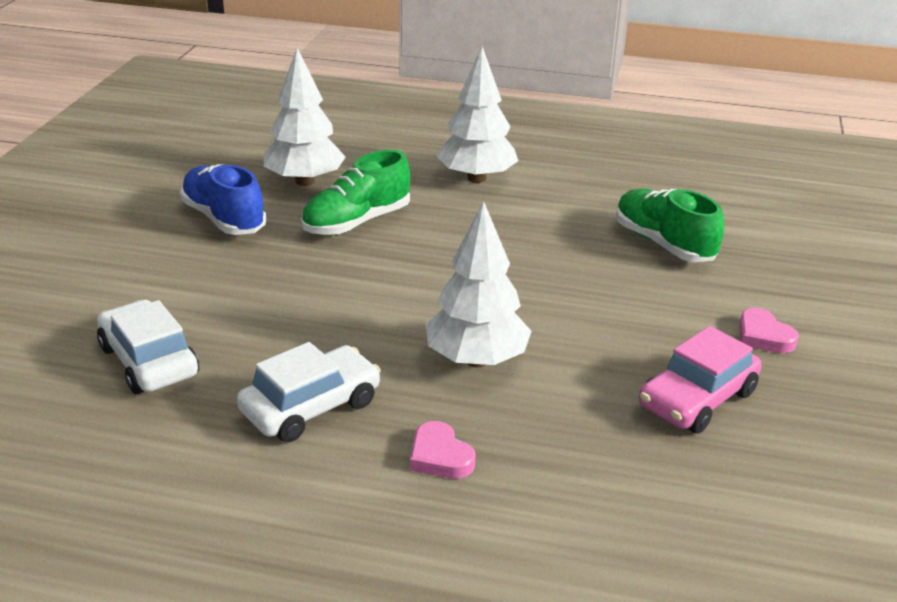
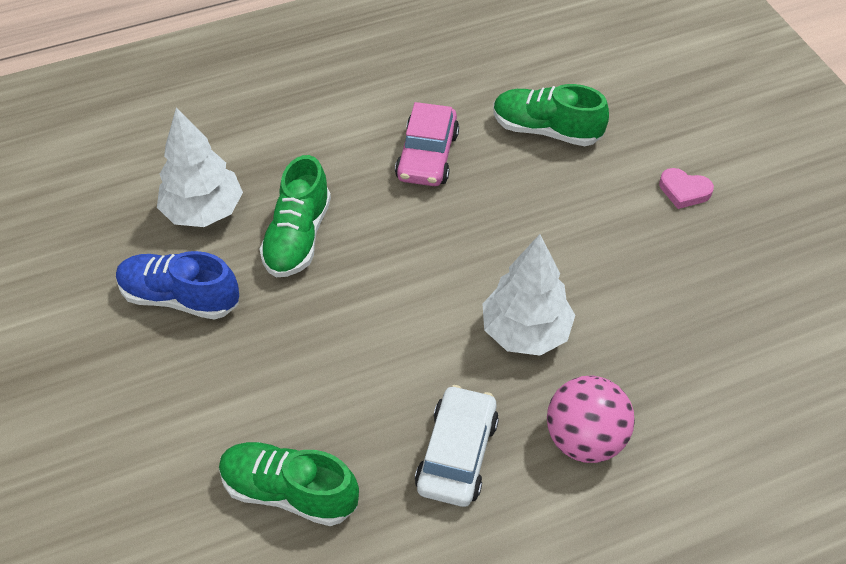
camera: 35 degrees left, 20 degrees up
(149, 361) = (289, 492): white car -> green shoe
(440, 456) = (584, 439): pink heart -> pink ball
(476, 178) = (344, 129): white tree -> none
(697, 399) = (692, 278): pink car -> pink car (427, 156)

